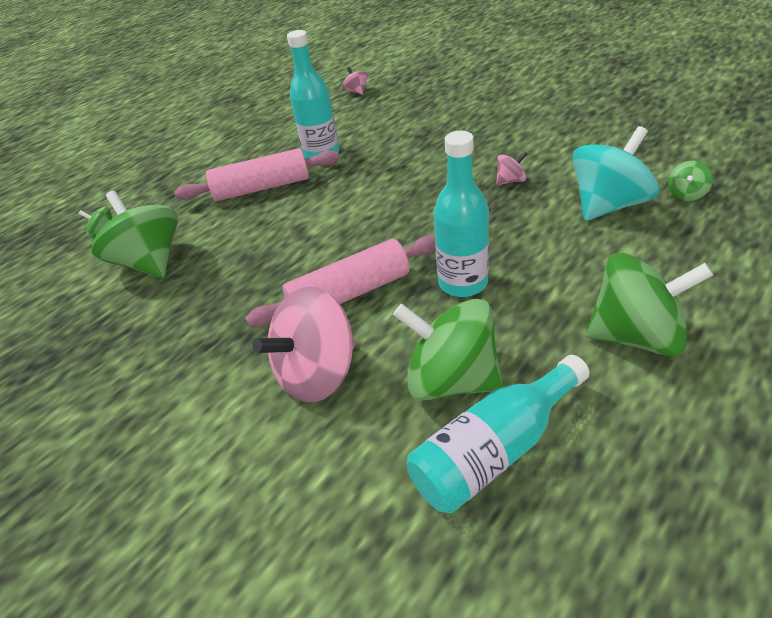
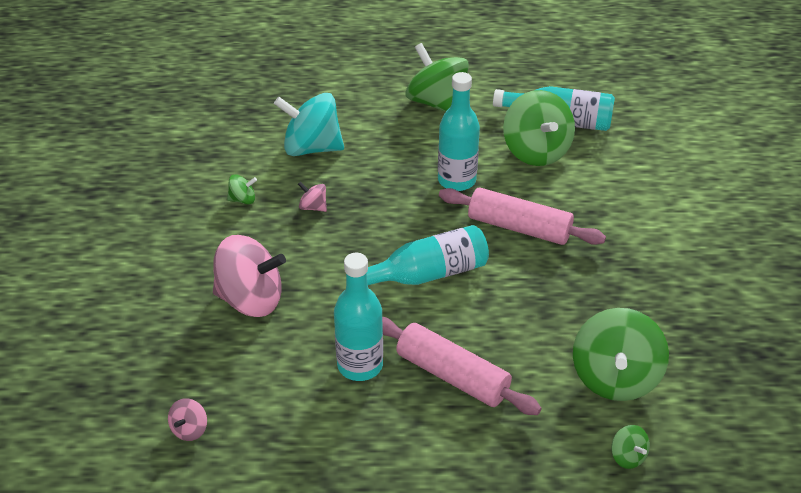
camera: 135 degrees left, 0 degrees up
(318, 373) = (591, 203): pink spinning top -> pink spinning top (251, 299)
(362, 212) = (427, 274): none -> turquoise bottle
(686, 194) = (271, 119): green spinning top -> green spinning top (243, 199)

